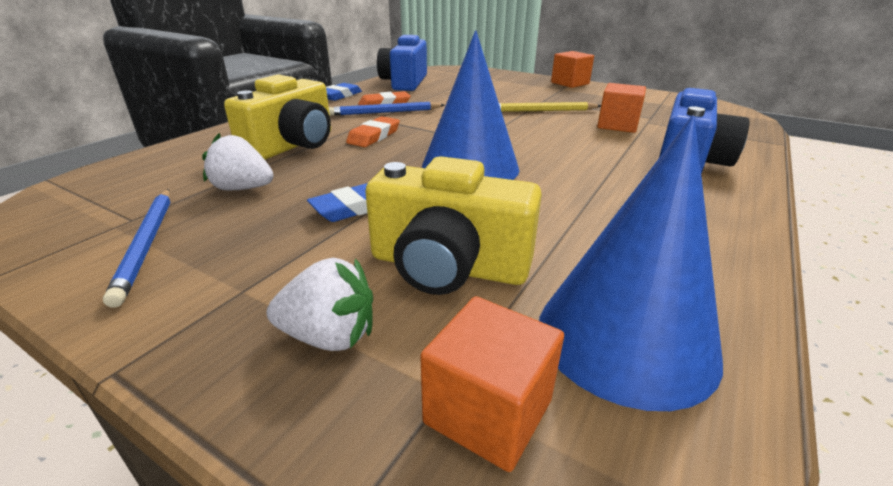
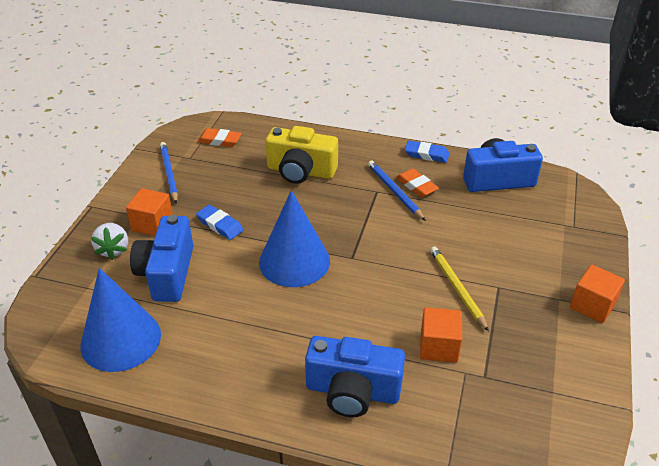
camera: 75 degrees right, 10 degrees up
(147, 244) = (169, 173): blue pencil -> blue pencil turned 105 degrees clockwise
(243, 188) = (231, 177): white strawberry -> none
(374, 136) = (335, 201): orange eraser -> orange eraser (219, 140)
(448, 266) = (167, 273): yellow camera -> blue camera
(488, 411) = (78, 300): orange cube -> orange cube (152, 224)

